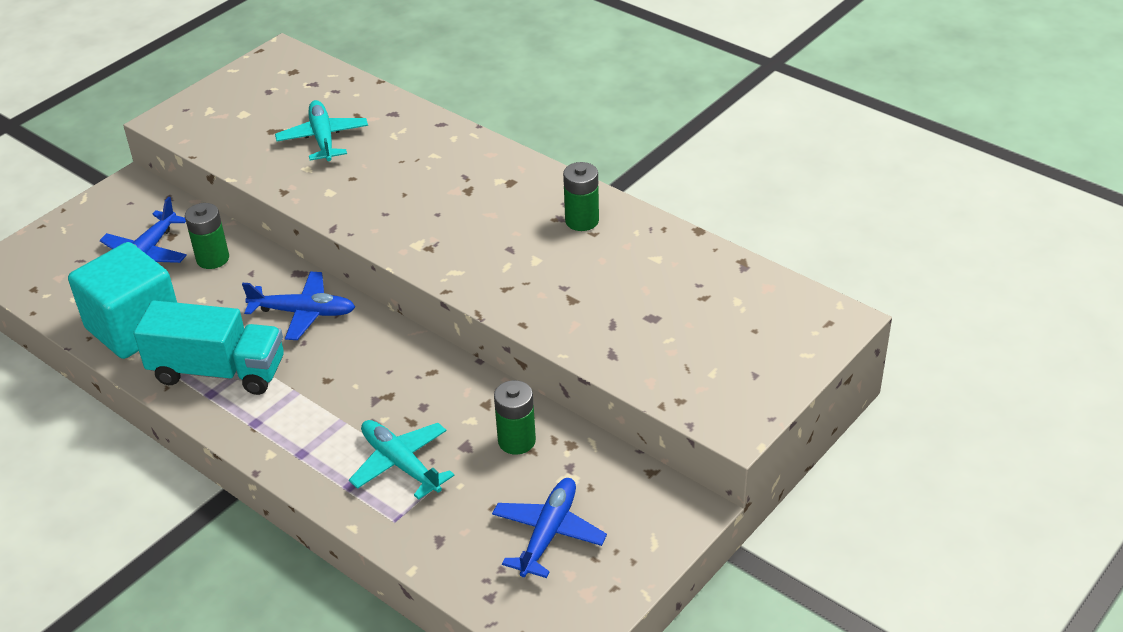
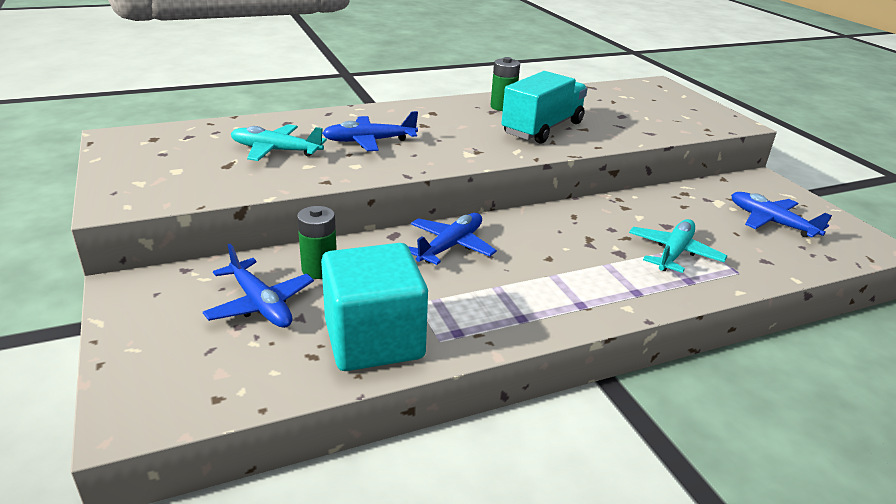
camera: 65 degrees left, 10 degrees down
(218, 371) = (491, 306): turquoise truck -> turquoise truck (542, 128)
(392, 176) = (370, 141): none -> blue plane
(401, 464) = (674, 253): turquoise plane -> turquoise plane turned 135 degrees clockwise
(516, 441) = (671, 208): green battery -> none

